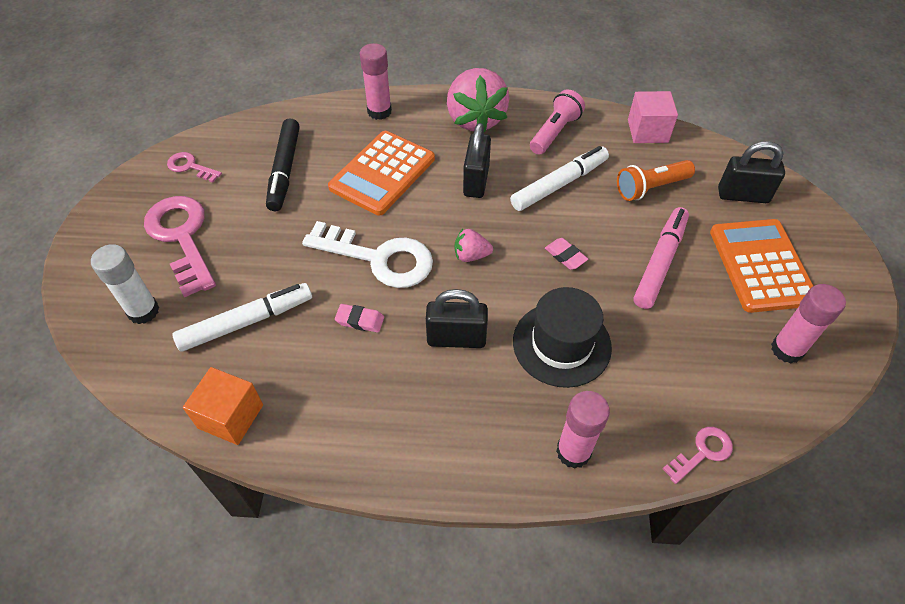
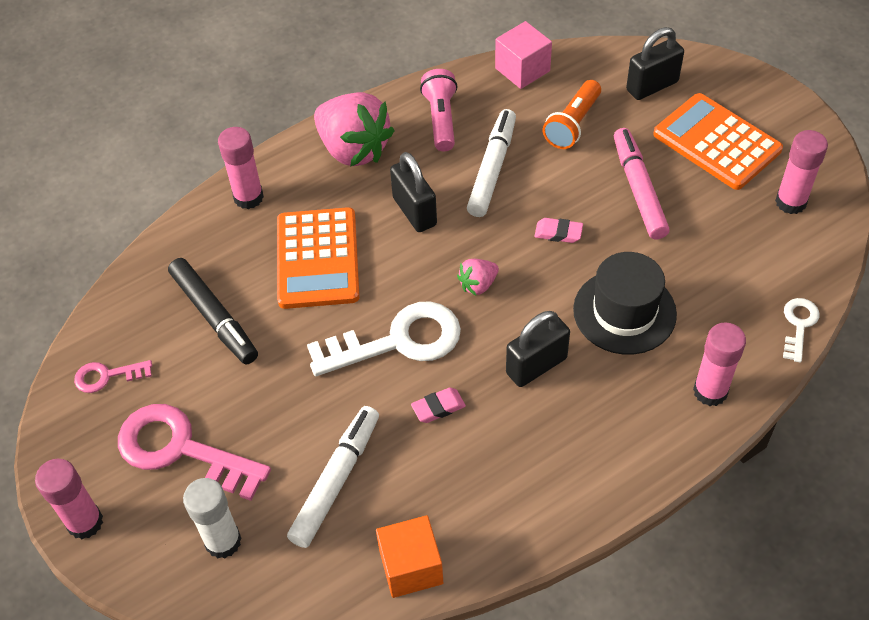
camera: 35 degrees left, 0 degrees up
(88, 244) = (85, 522): none -> pink glue stick
(702, 452) = (798, 325): pink key -> white key

